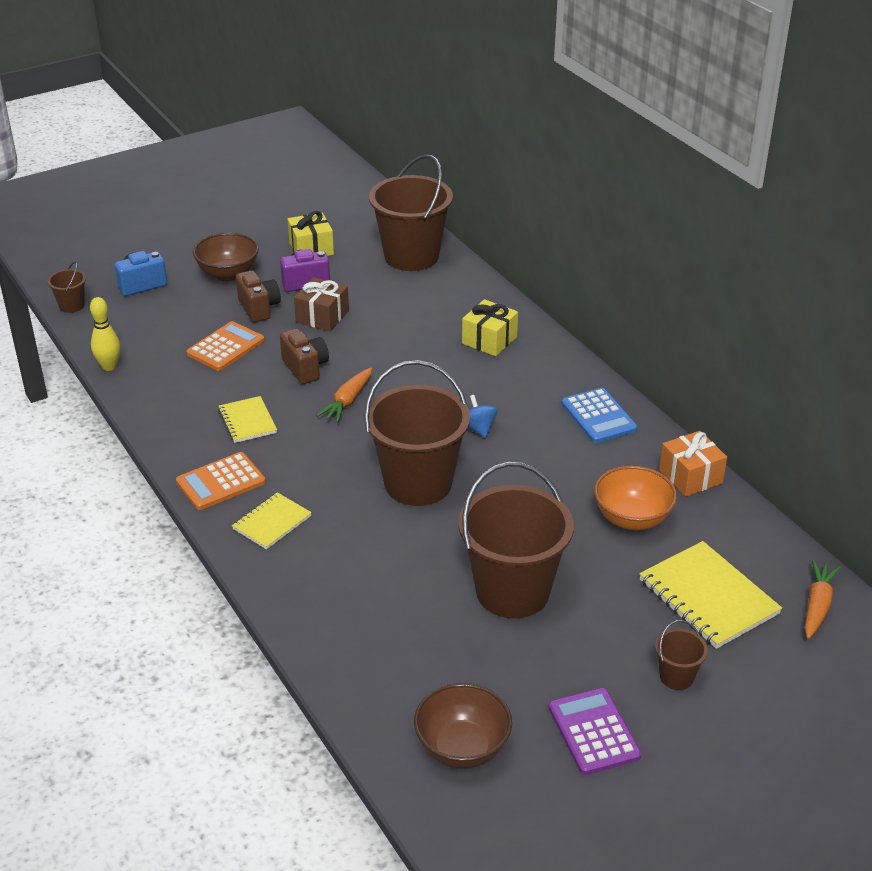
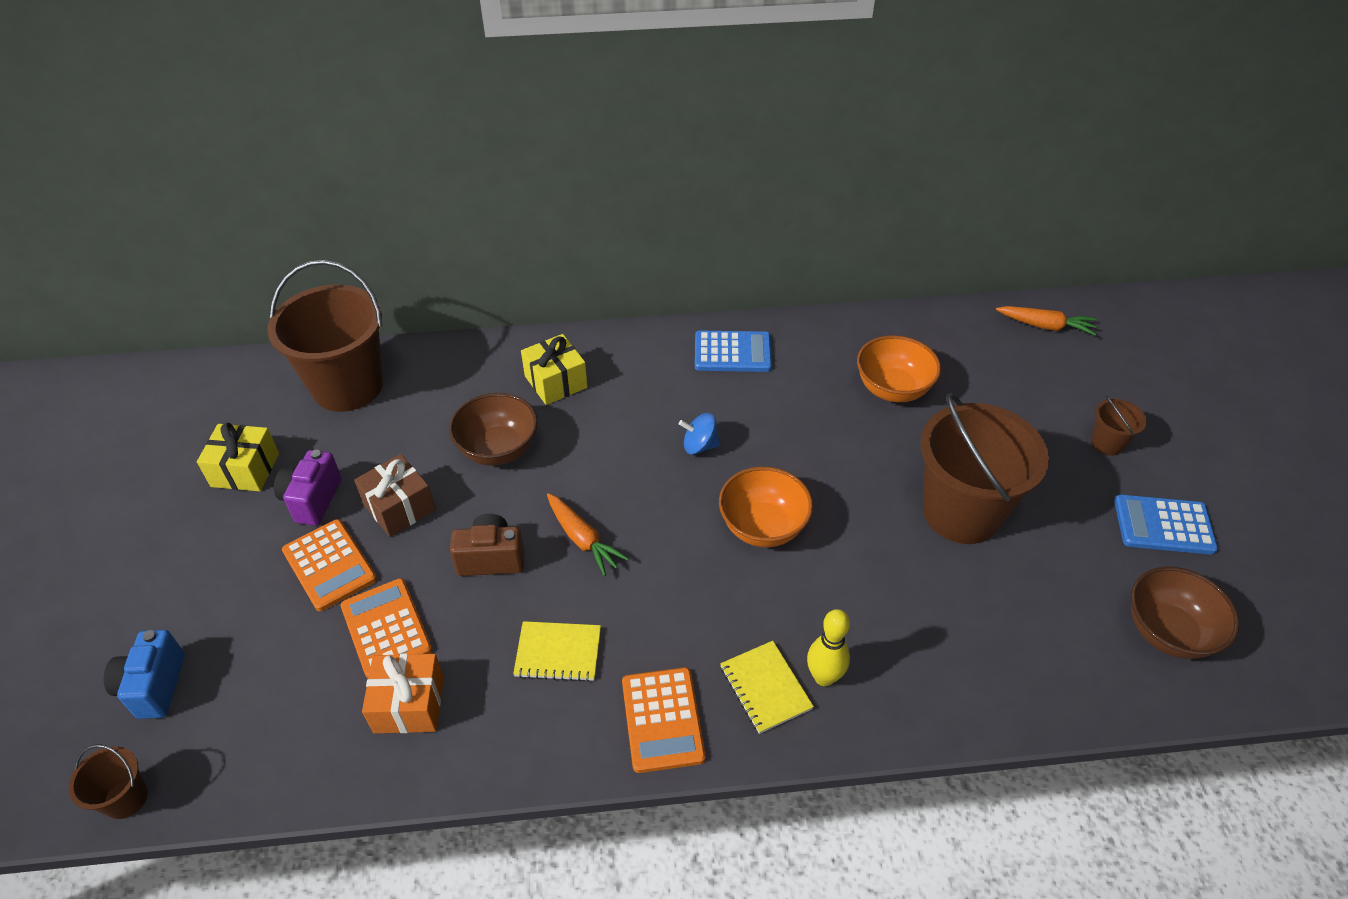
camera: 65 degrees left, 10 degrees up
(109, 366) = (324, 786): yellow bowling pin -> yellow bowling pin (824, 677)
(228, 274) = (222, 574): brown bowl -> brown bowl (498, 449)
(259, 308) = (329, 565): brown camera -> orange calculator
(418, 483) = (763, 527): brown bucket -> orange bowl
(593, 732) = (1163, 525): purple calculator -> blue calculator
(690, 476) = (852, 329): orange gift -> orange gift (409, 704)
(708, 597) = (1014, 383): yellow notebook -> none
(817, 605) = (1045, 326): orange carrot -> orange carrot turned 150 degrees clockwise

